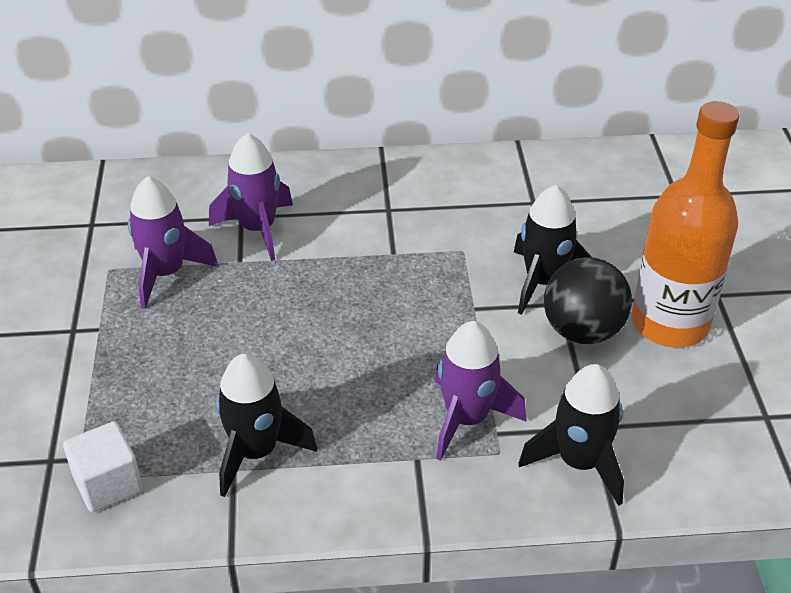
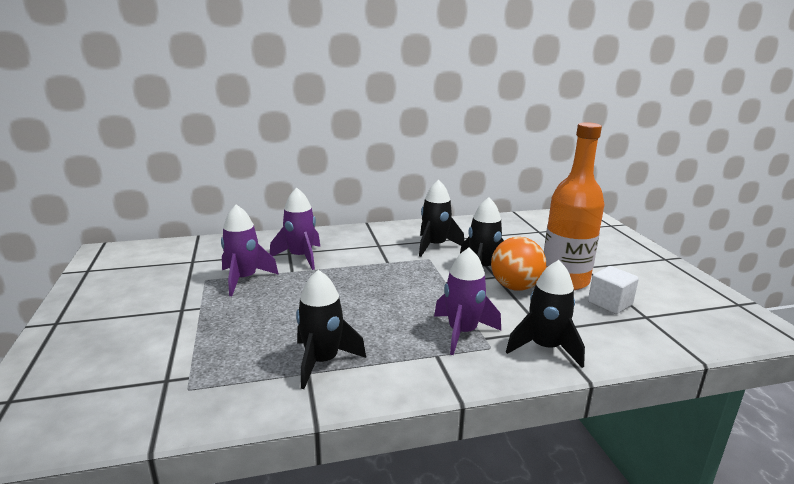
camera: 10 degrees left, 20 degrees down
(108, 483) = (212, 389): white cube -> white cube (610, 303)
(482, 219) = (435, 246): none -> black rocket
(582, 331) = (515, 287): black ball -> orange ball

